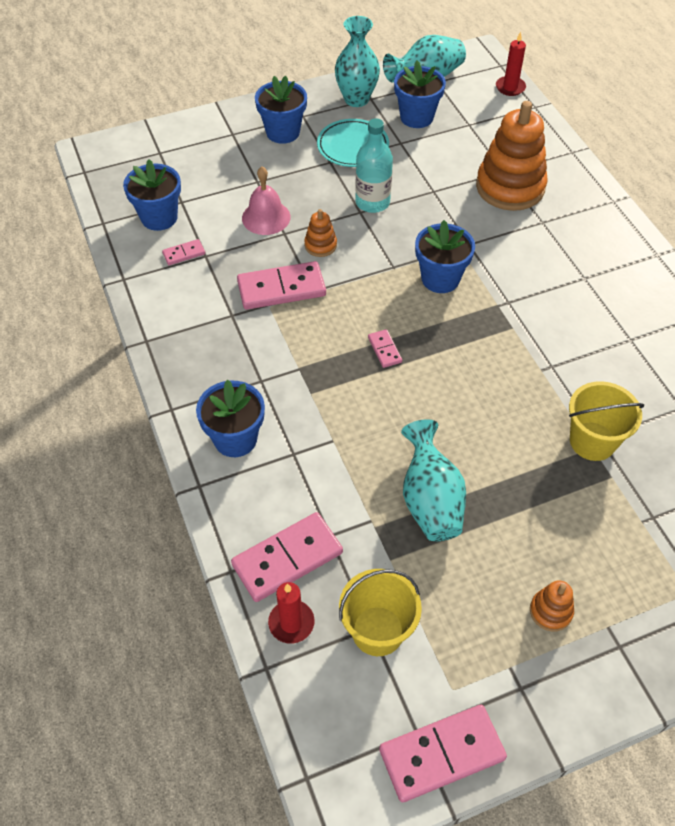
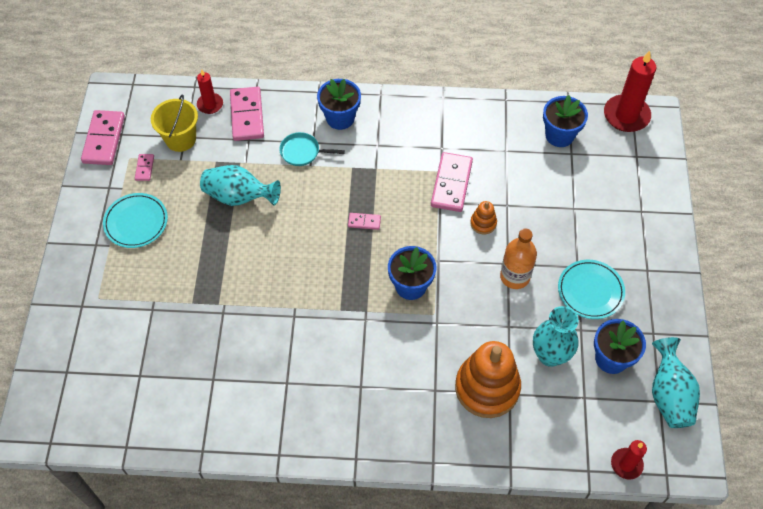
camera: 115 degrees right, 5 degrees up
(103, 172) = (626, 115): none -> red candle
(184, 254) = (514, 139): pink domino -> pink domino (144, 168)
(266, 217) = (530, 200): pink bell -> none
(283, 132) = (630, 247): blue flower pot -> none
(316, 458) = (302, 152): none -> turquoise pan
(356, 99) = (656, 321): turquoise vase -> turquoise vase (550, 355)
(372, 202) = (515, 276): turquoise bottle -> orange bottle
(550, 611) = (136, 222): orange stacking toy -> turquoise plate
(592, 441) = (223, 307): yellow bucket -> none

